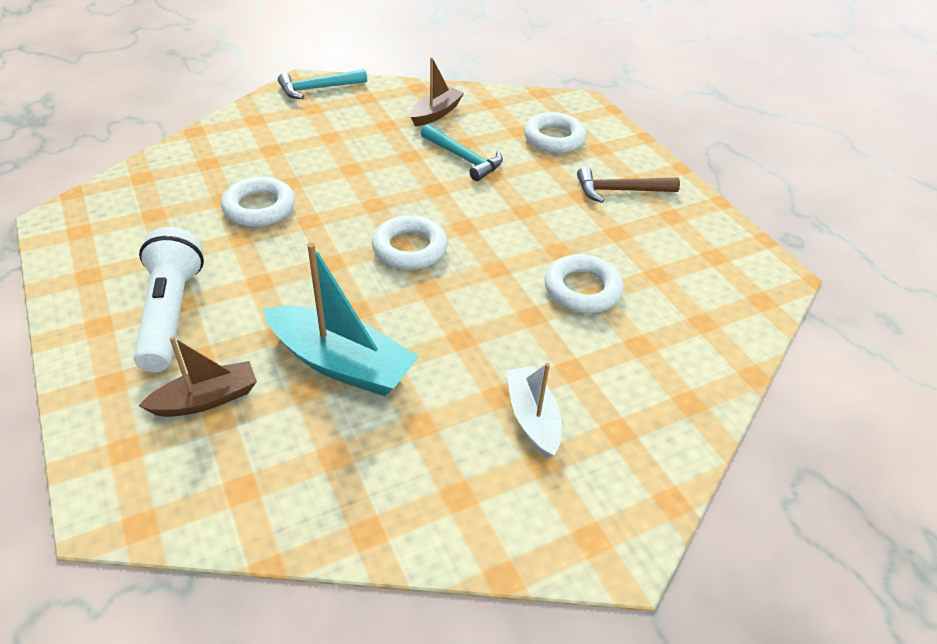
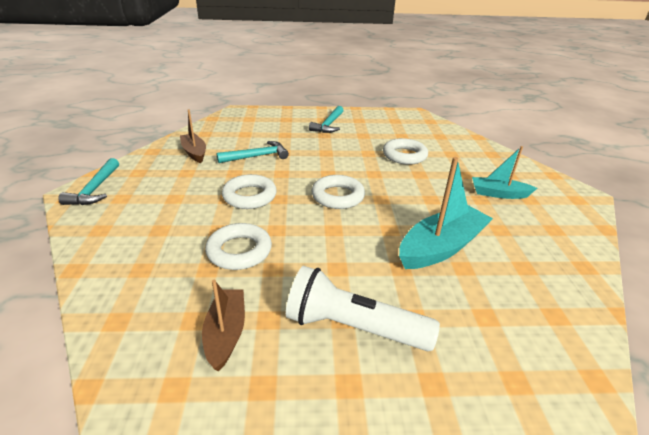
camera: 65 degrees left, 10 degrees down
(206, 399) = (465, 320): brown boat -> brown boat (226, 333)
(532, 418) = (498, 194): white boat -> turquoise boat
(554, 138) = (264, 127): white ring -> white ring (249, 196)
(620, 191) = (328, 125): brown hammer -> turquoise hammer

